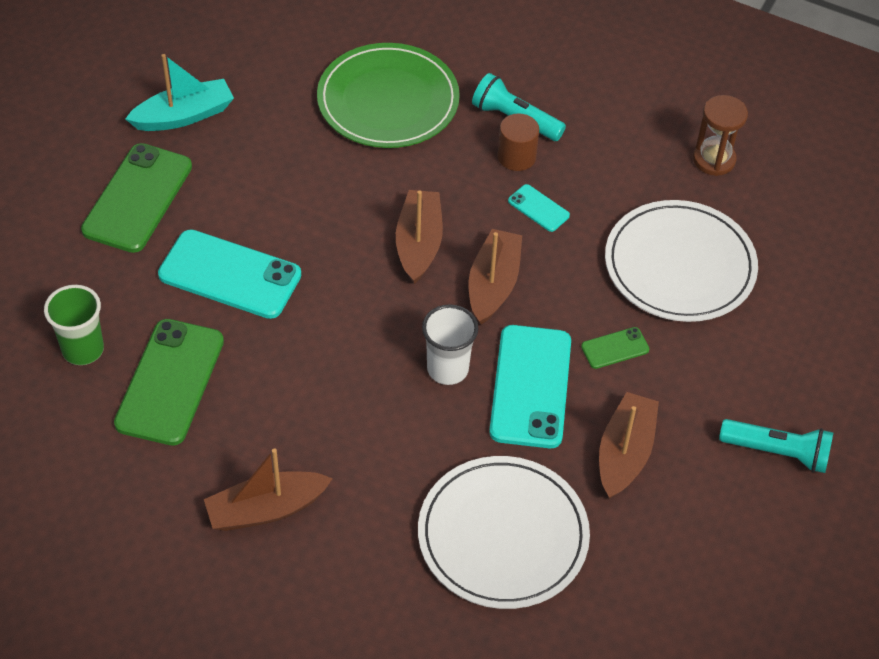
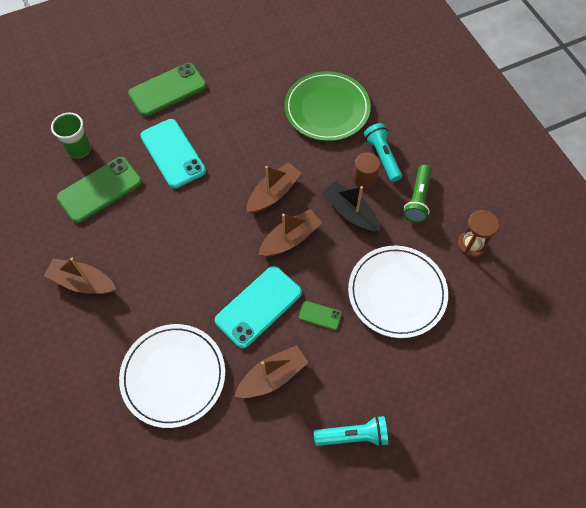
camera: 40 degrees right, 10 degrees up
(184, 116) = (224, 61): turquoise boat -> none
(447, 369) = (227, 269): white cup -> none
(538, 208) = (350, 213): turquoise phone -> black boat
(605, 144) = (418, 199): none -> green flashlight
(777, 452) = (353, 436): turquoise flashlight -> turquoise flashlight turned 60 degrees counterclockwise

